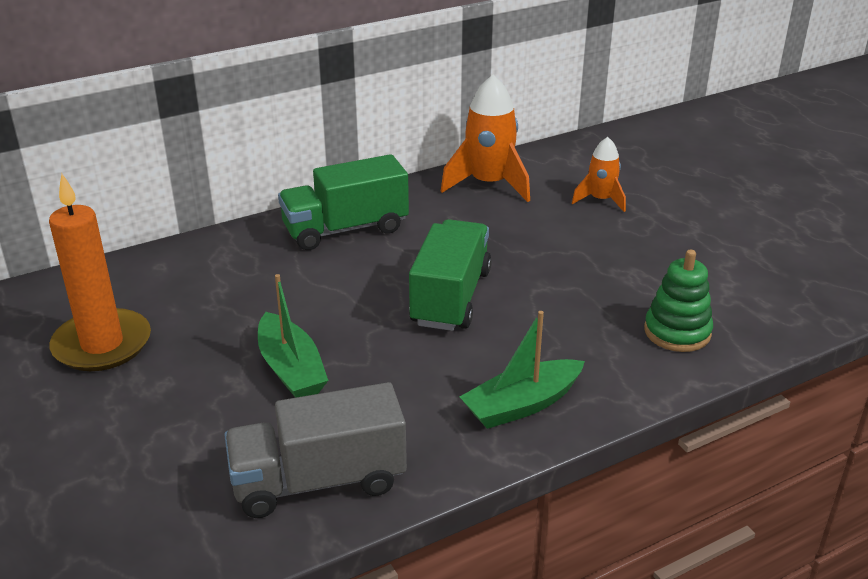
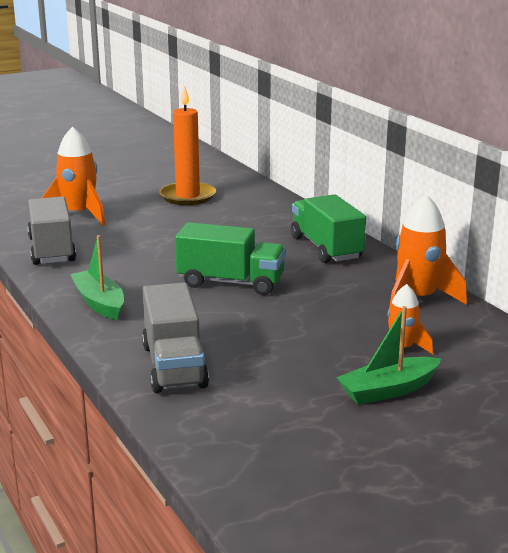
camera: 90 degrees right, 10 degrees down
(150, 467) = (79, 215): none -> orange rocket
(291, 369) = (154, 239): green boat -> green boat (388, 390)
(677, 332) = (174, 366): green stacking toy -> grey truck

